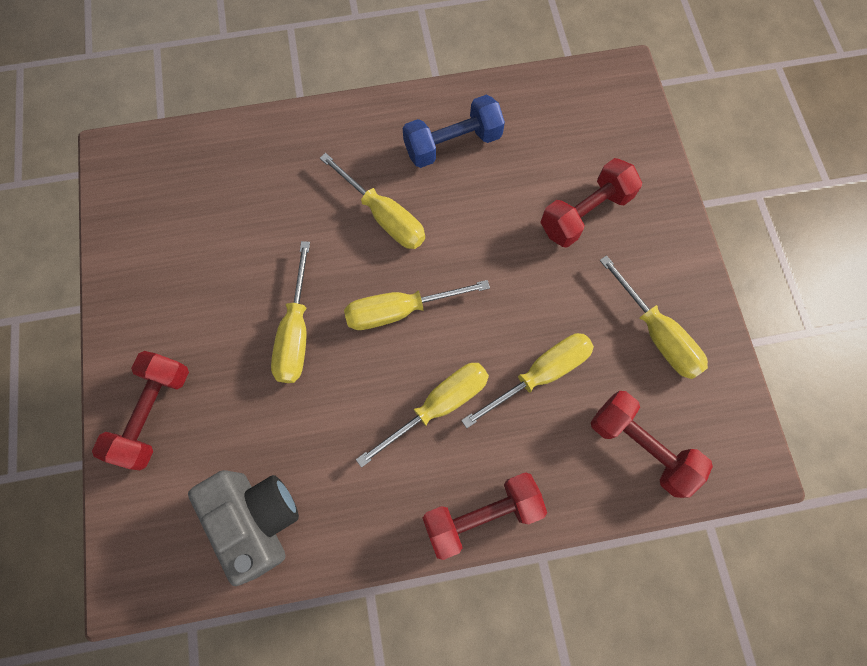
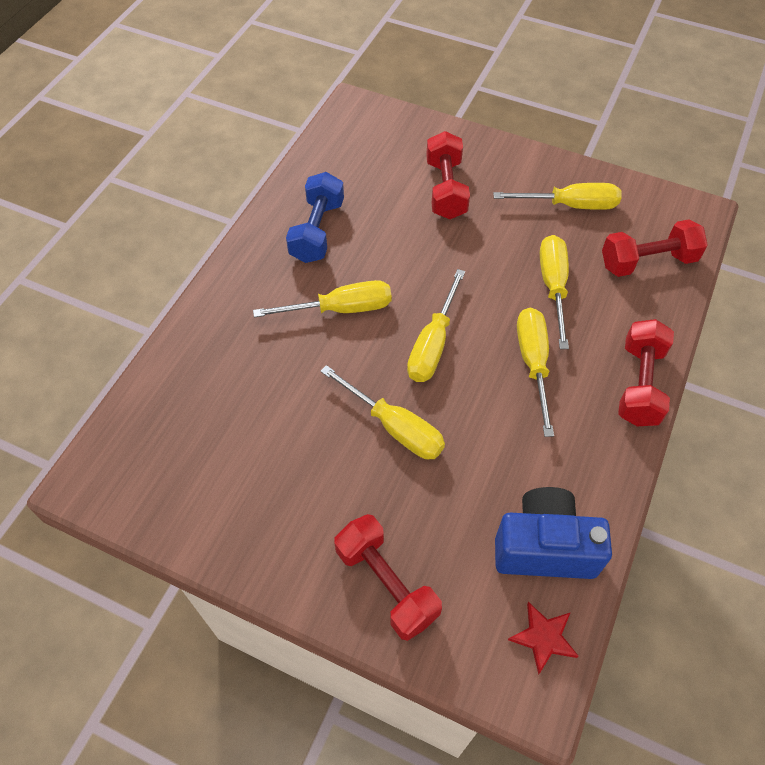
camera: 55 degrees left, 15 degrees down
(176, 563) = (543, 637): none -> red star
(257, 519) = (544, 547): grey camera -> blue camera

